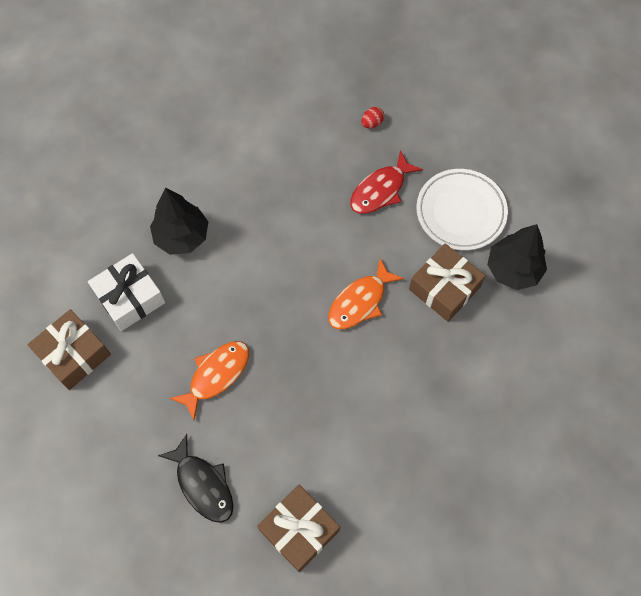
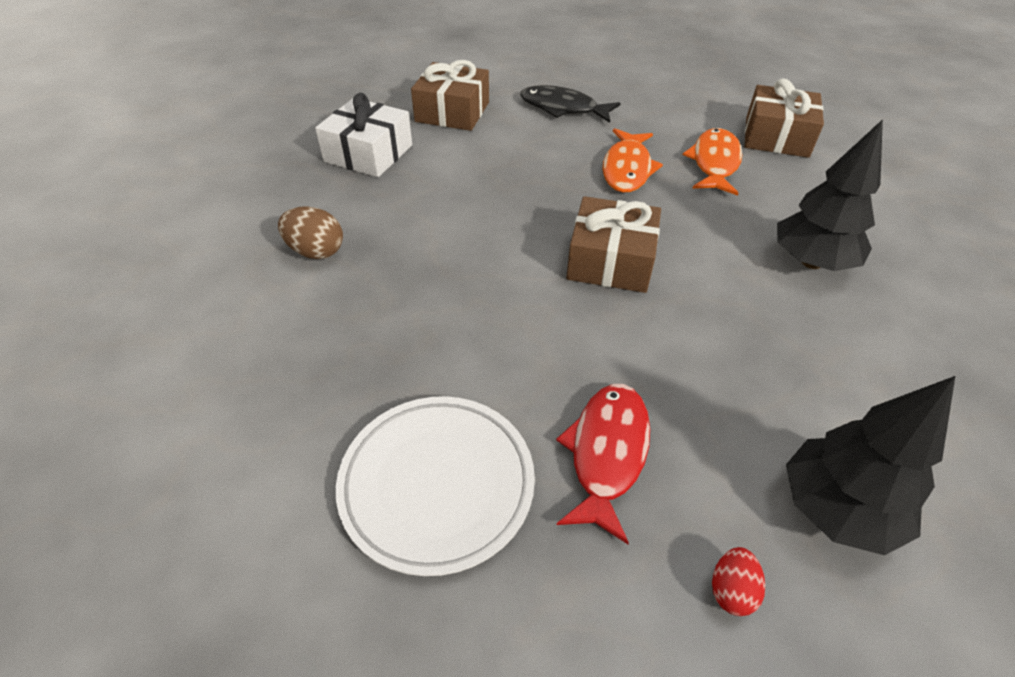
camera: 150 degrees right, 20 degrees down
(130, 297) = (787, 190): white gift -> white gift (368, 153)
(360, 301) = (522, 287): orange fish -> orange fish (714, 163)
(444, 288) = (408, 351): brown gift -> brown gift (610, 261)
(470, 396) = (316, 251): none -> brown egg
(513, 270) = (298, 426): black tree -> black tree (836, 509)

